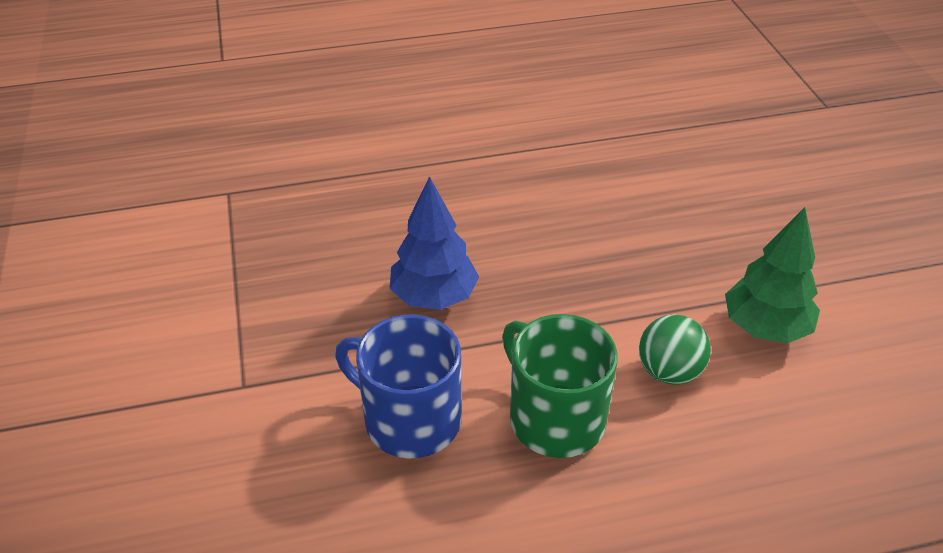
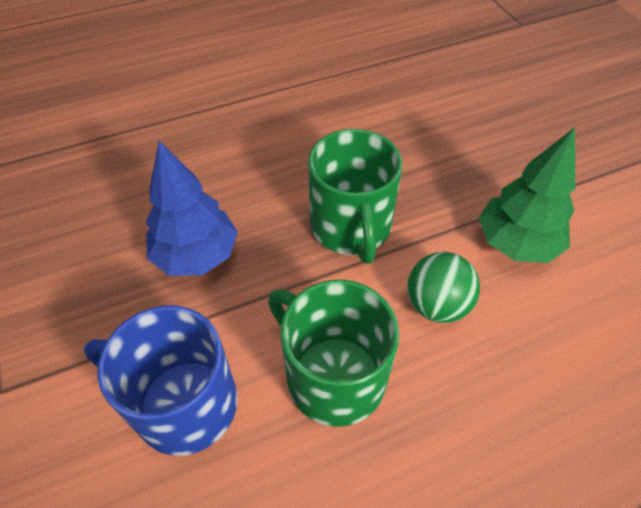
camera: 10 degrees left, 10 degrees up
(593, 290) = (351, 227): none -> green mug

